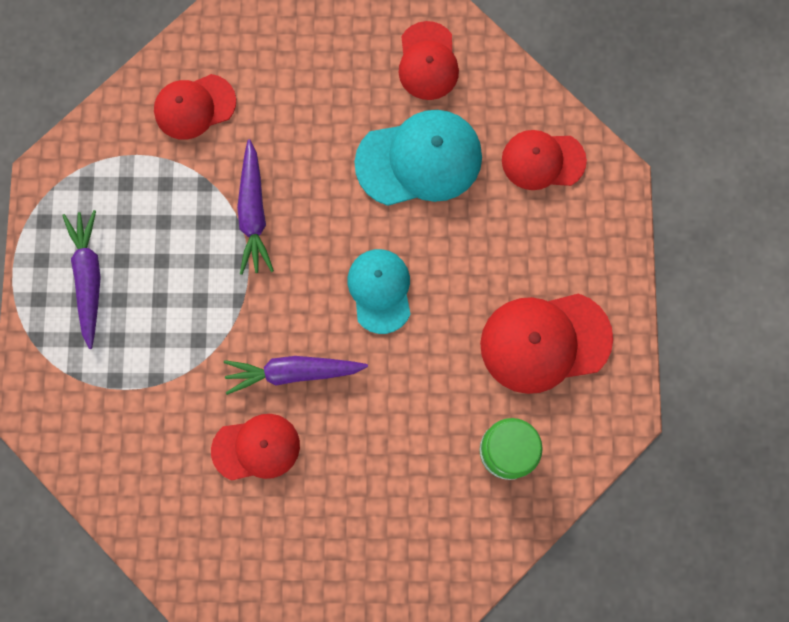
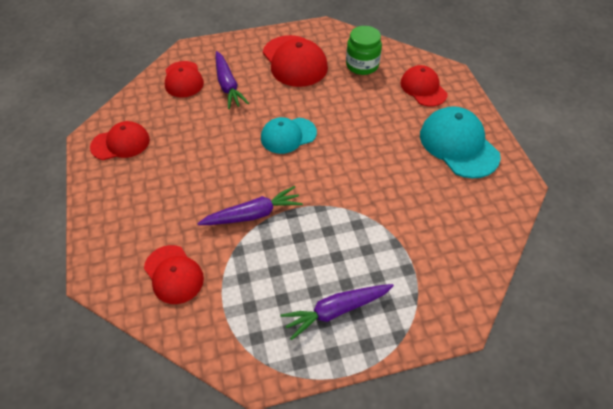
camera: 105 degrees left, 25 degrees down
(256, 448) = (415, 174): red cap -> red cap (423, 88)
(293, 372) = (358, 167): purple carrot -> purple carrot (228, 85)
(419, 160) = (194, 134): turquoise cap -> turquoise cap (458, 145)

